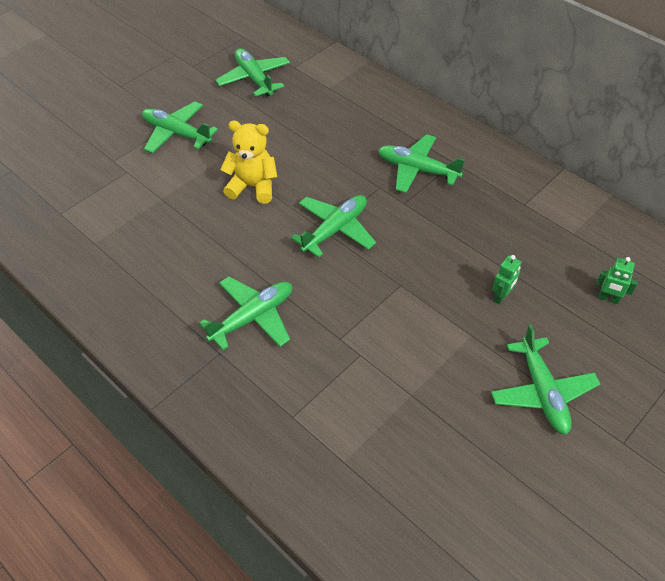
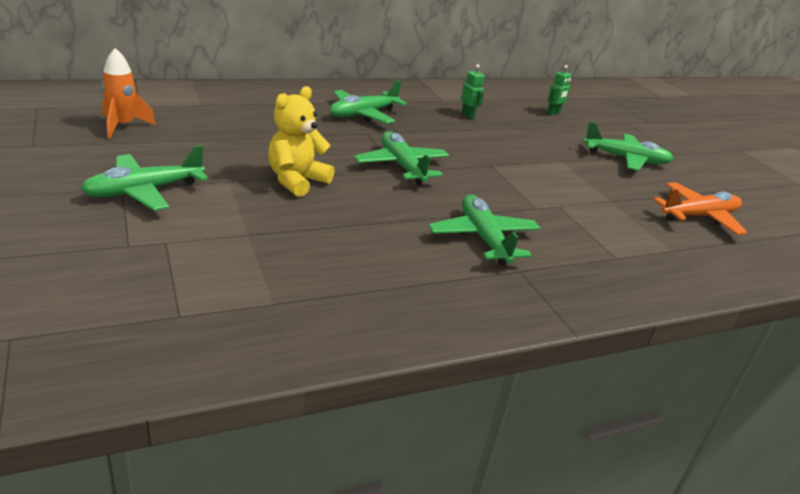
camera: 70 degrees left, 20 degrees down
(254, 79) = (123, 126): green plane -> orange rocket
(448, 482) = (699, 216): none -> orange plane
(501, 297) = (530, 139): green robot -> green robot (468, 115)

